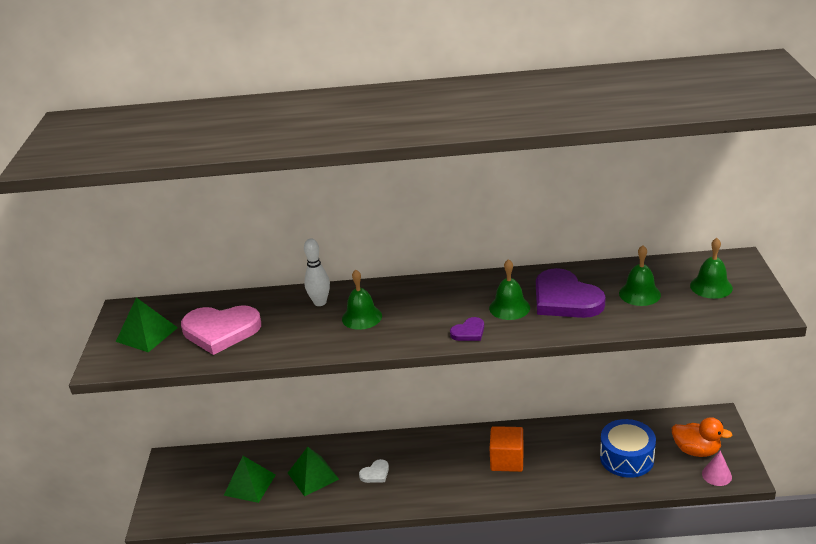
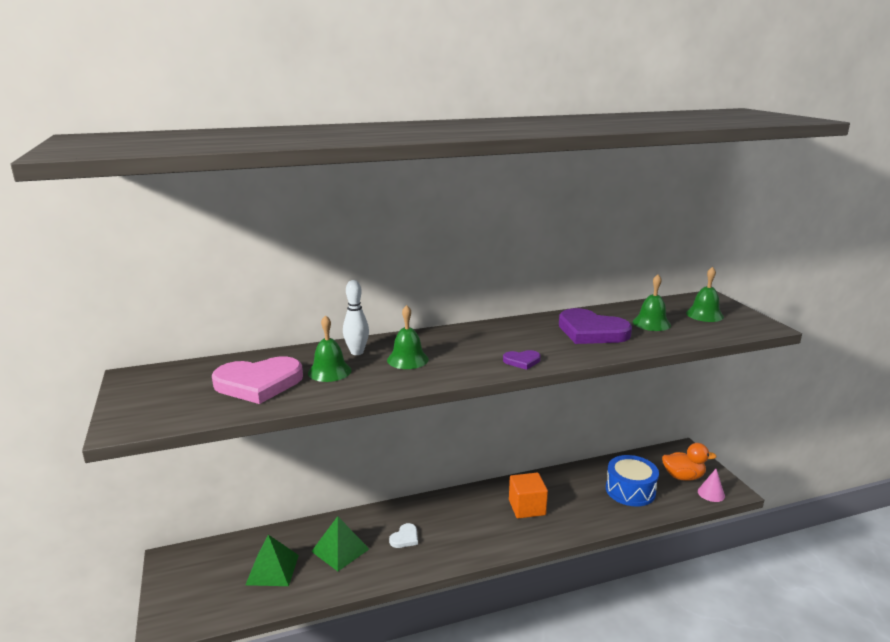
camera: 20 degrees left, 10 degrees down
(146, 334) = (169, 394): green pyramid -> none
(469, 332) = (522, 361): purple heart -> purple heart turned 45 degrees clockwise
(509, 307) = (546, 341): green bell -> green bell (329, 371)

